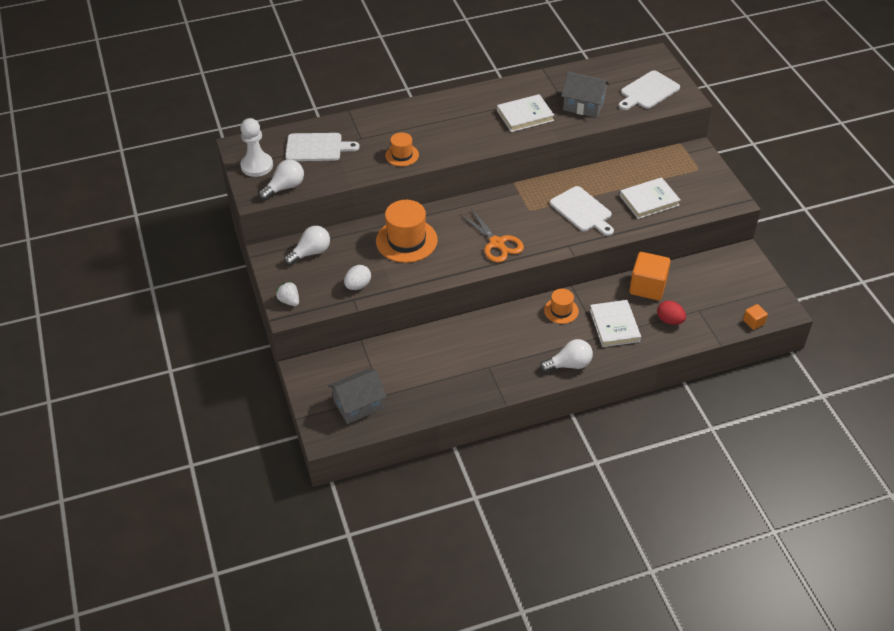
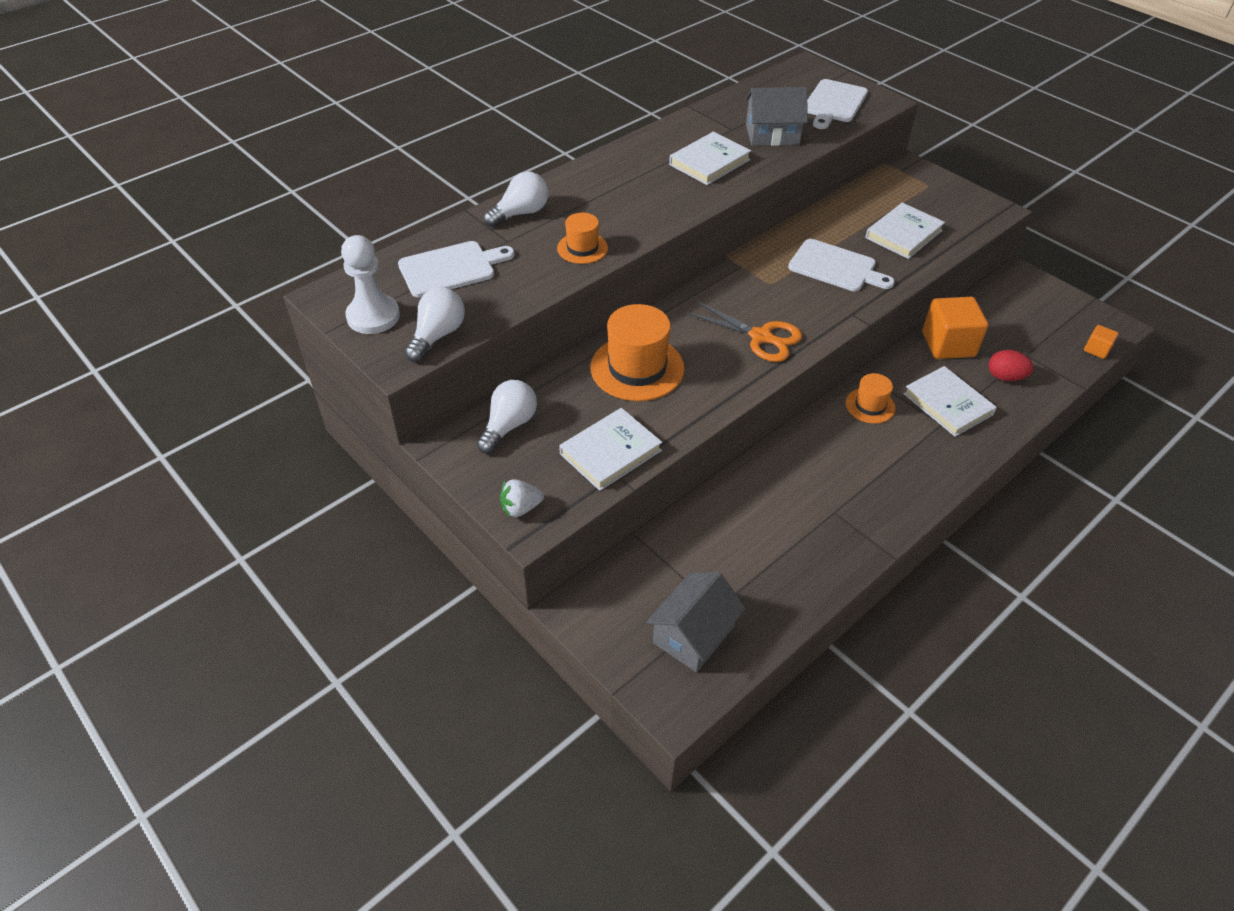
camera: 25 degrees left, 0 degrees up
(289, 301) = (520, 508): white strawberry -> white strawberry turned 45 degrees counterclockwise
(358, 285) = (610, 452): white egg -> white book
(569, 365) = (933, 474): white light bulb -> white light bulb (520, 213)

